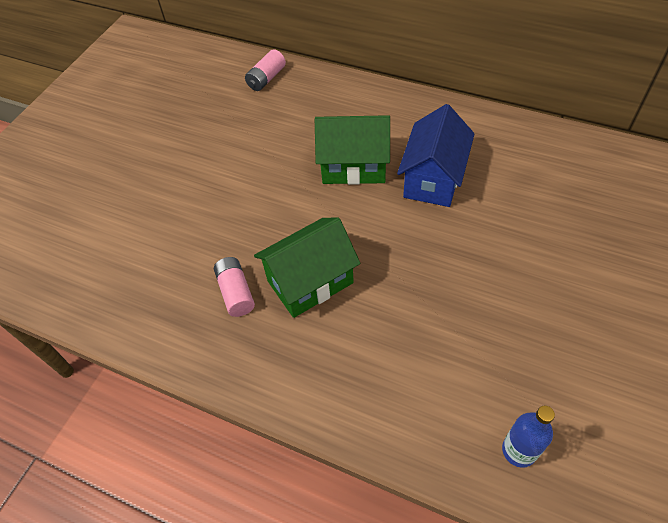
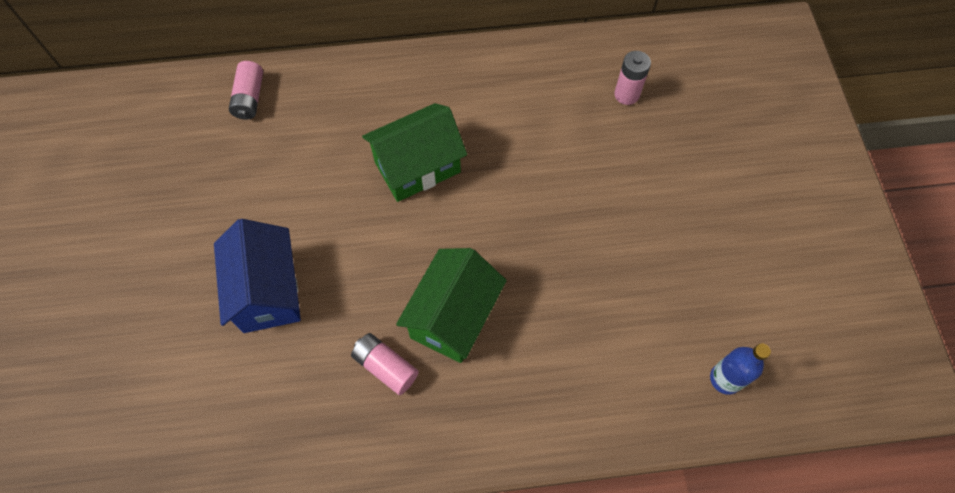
camera: 35 degrees left, 10 degrees up
(433, 179) = (505, 146): blue house -> blue house (268, 291)
(564, 182) = (626, 94): none -> pink battery

